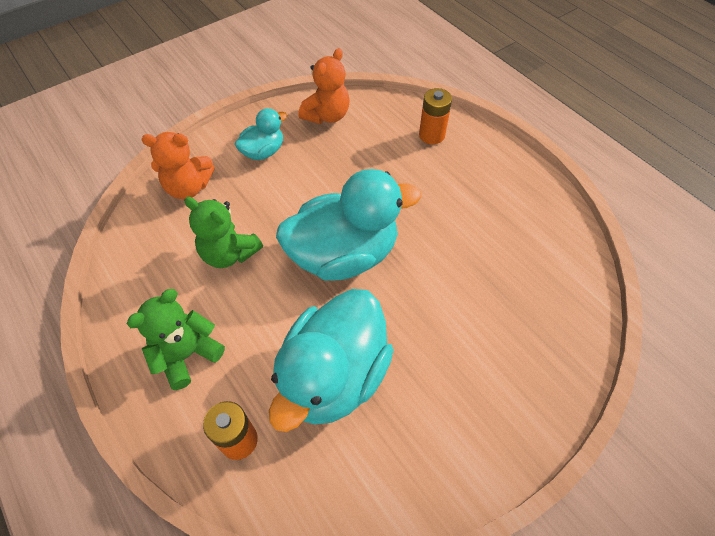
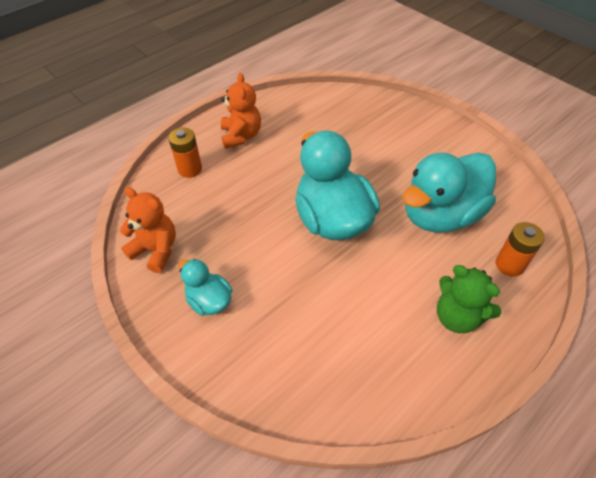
camera: 95 degrees left, 5 degrees down
(188, 187) = (265, 366): orange teddy bear -> orange teddy bear (241, 136)
(229, 253) = (347, 306): green teddy bear -> none
(334, 376) = (440, 215): turquoise duck -> turquoise duck turned 120 degrees clockwise

